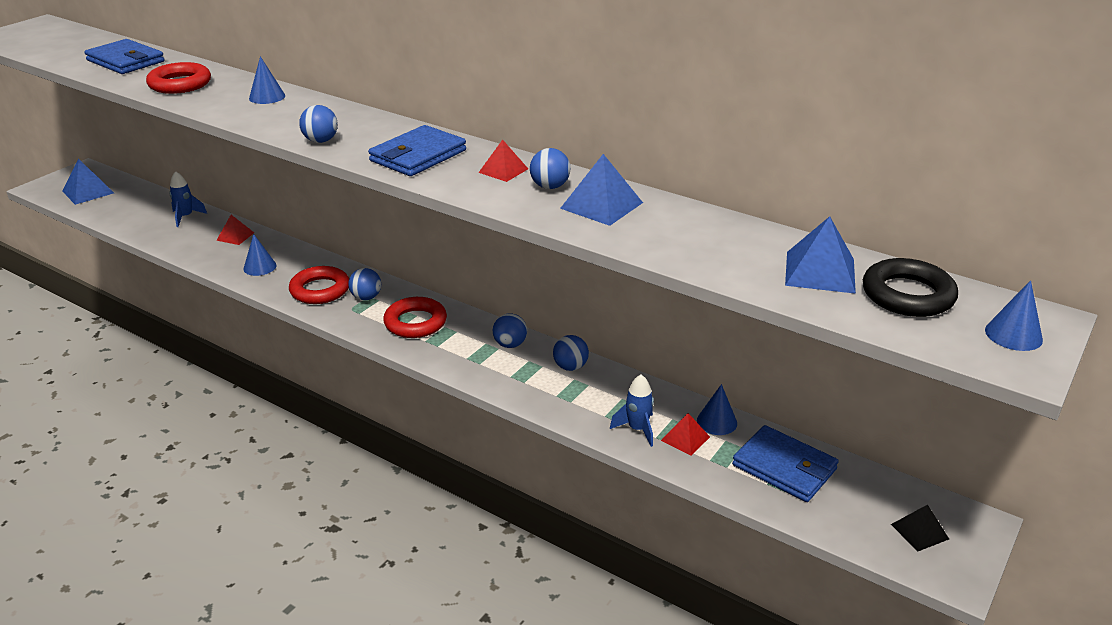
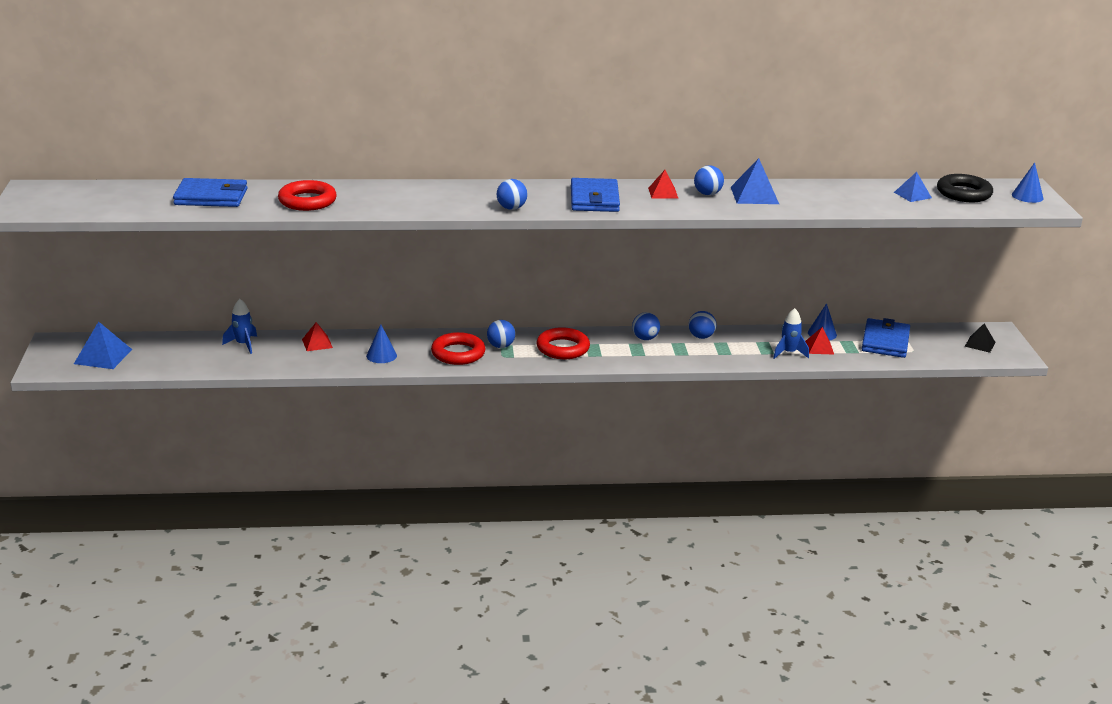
camera: 40 degrees left, 5 degrees down
(267, 97) = (400, 192): blue cone -> none
(784, 467) = (885, 341): blue wallet -> blue wallet turned 75 degrees counterclockwise
(820, 272) = (912, 195): blue pyramid -> blue pyramid, size x0.64

